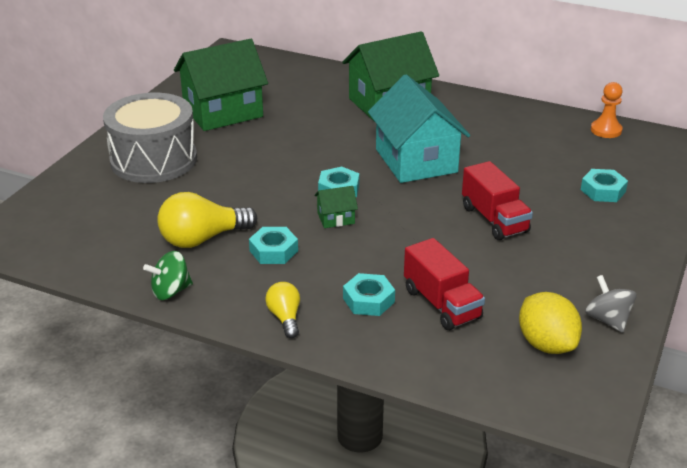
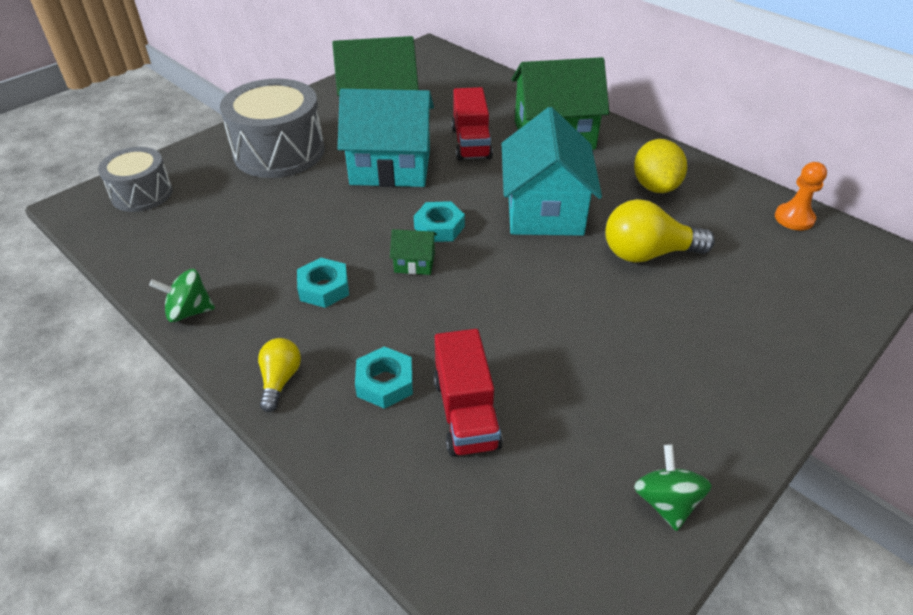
camera: 20 degrees right, 10 degrees up
(49, 216) = (142, 194): none -> grey drum
(202, 239) = (263, 254): yellow light bulb -> yellow light bulb (647, 253)
(265, 153) = (390, 167): none -> turquoise house
(494, 219) = (593, 309): red truck -> red truck (471, 143)
(546, 344) = (564, 516): yellow lemon -> yellow lemon (655, 186)
(603, 191) = (751, 301): turquoise nut -> none
(607, 320) = (665, 502): grey spinning top -> green spinning top

